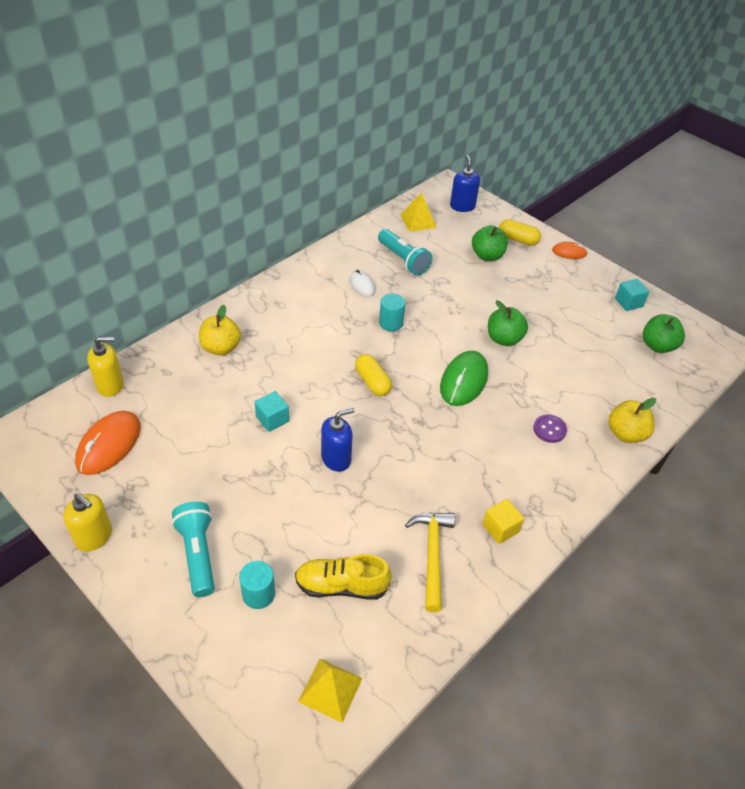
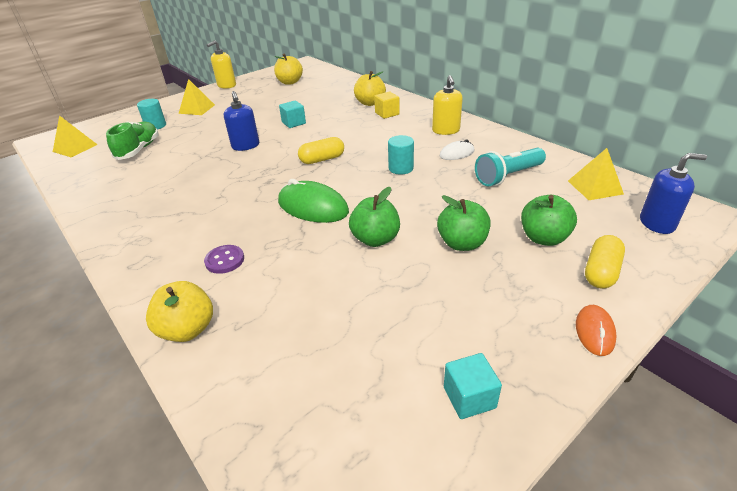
camera: 100 degrees right, 10 degrees down
(109, 445) = (290, 82): orange mouse -> yellow apple
(110, 385) = (338, 78): yellow soap dispenser -> yellow soap dispenser (446, 130)
(198, 554) = (197, 109): turquoise flashlight -> yellow pyramid
(341, 586) = (139, 150): yellow shoe -> green shoe
(432, 555) = (133, 183): yellow hammer -> none
(500, 528) = (130, 217): yellow cube -> yellow cube (387, 113)
(657, 346) = (351, 418): green apple -> green apple (462, 243)

